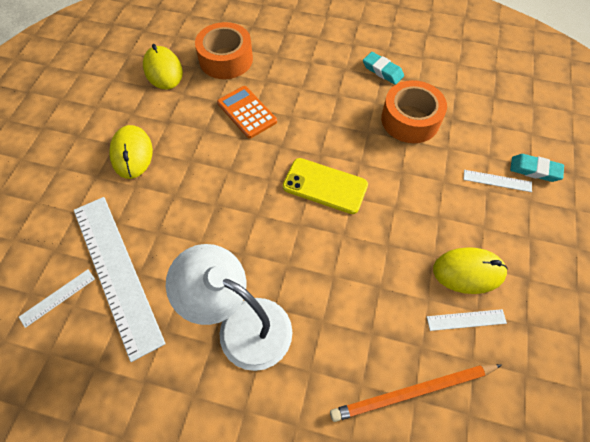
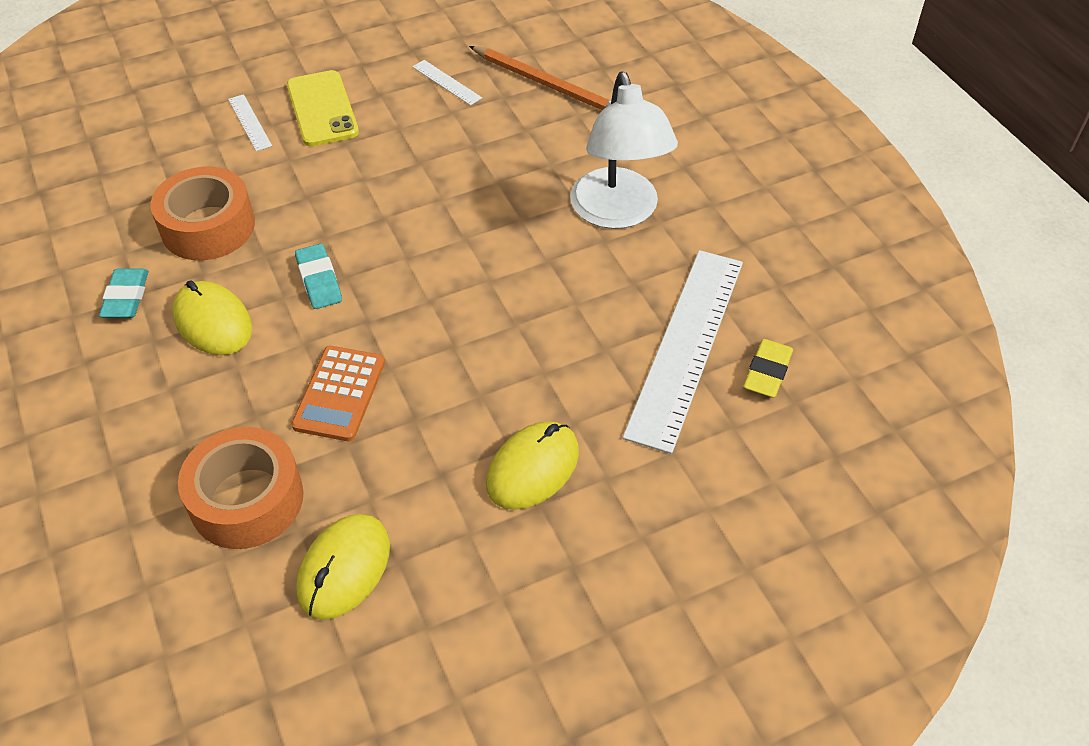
camera: 130 degrees left, 10 degrees down
(57, 297) = (767, 372): white ruler -> yellow eraser
(325, 186) = (390, 246): yellow phone -> yellow phone (322, 109)
(468, 272) = (392, 99): yellow mouse -> yellow mouse (213, 322)
(534, 170) = (207, 103): turquoise eraser -> turquoise eraser (319, 280)

